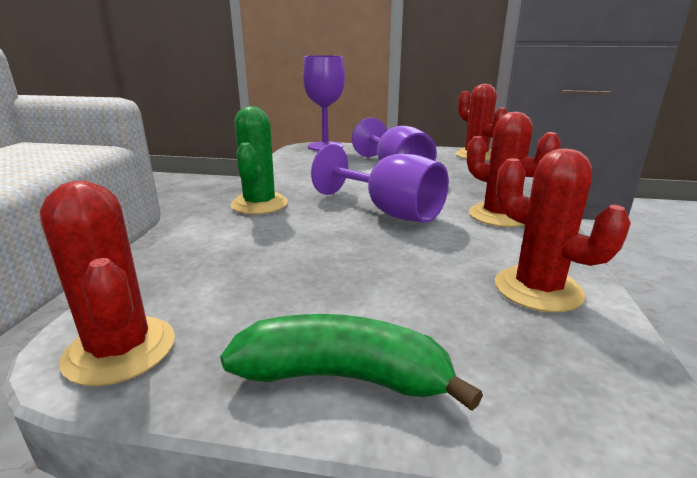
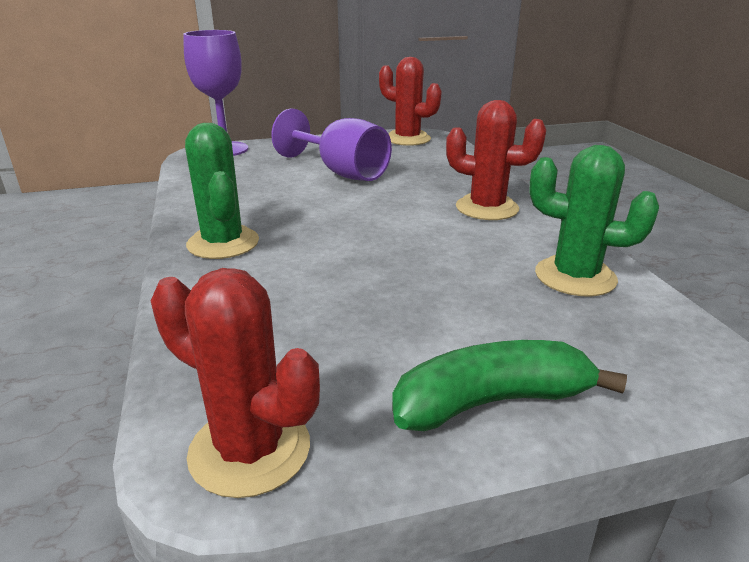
camera: 25 degrees left, 5 degrees up
(389, 212) = (379, 224): purple goblet -> none
(538, 289) = (575, 277): red cactus -> green cactus

